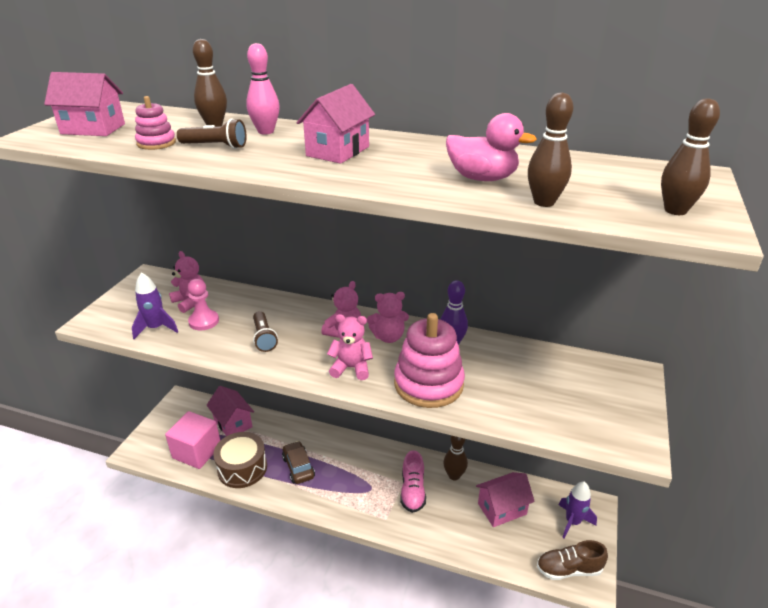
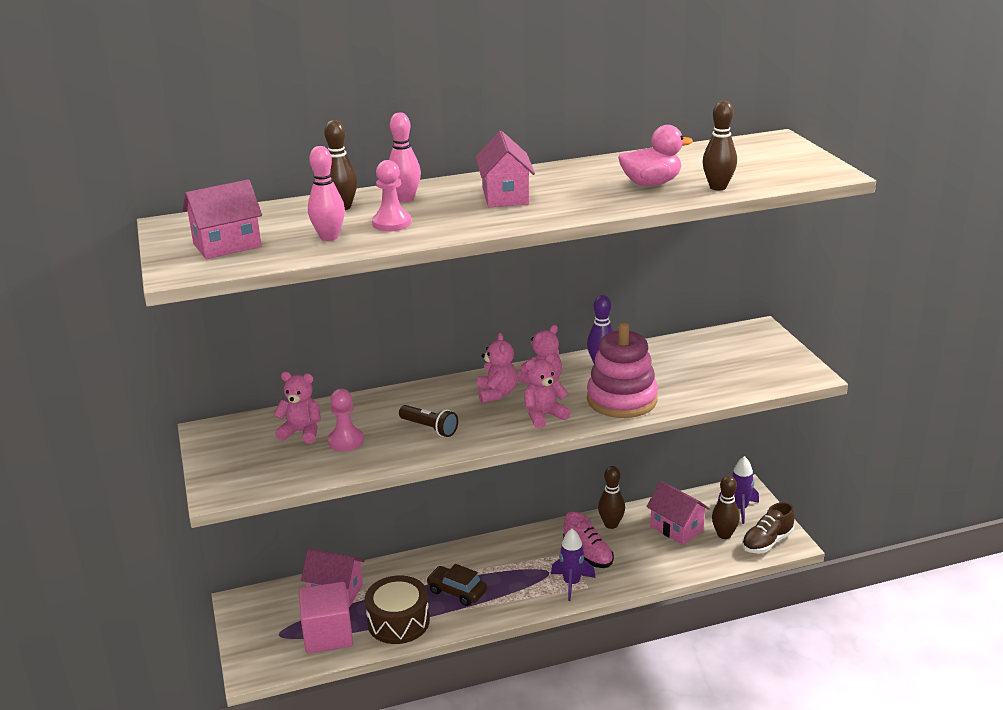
camera: 35 degrees left, 5 degrees down
(156, 143) = (329, 237): pink stacking toy -> pink bowling pin
(156, 328) = (304, 466): purple rocket -> purple rocket (571, 583)
(216, 146) = (392, 223): brown flashlight -> pink pawn
(502, 509) = (676, 528): pink house -> pink house turned 75 degrees counterclockwise
(675, 210) = (799, 168): brown bowling pin -> brown bowling pin (724, 535)

